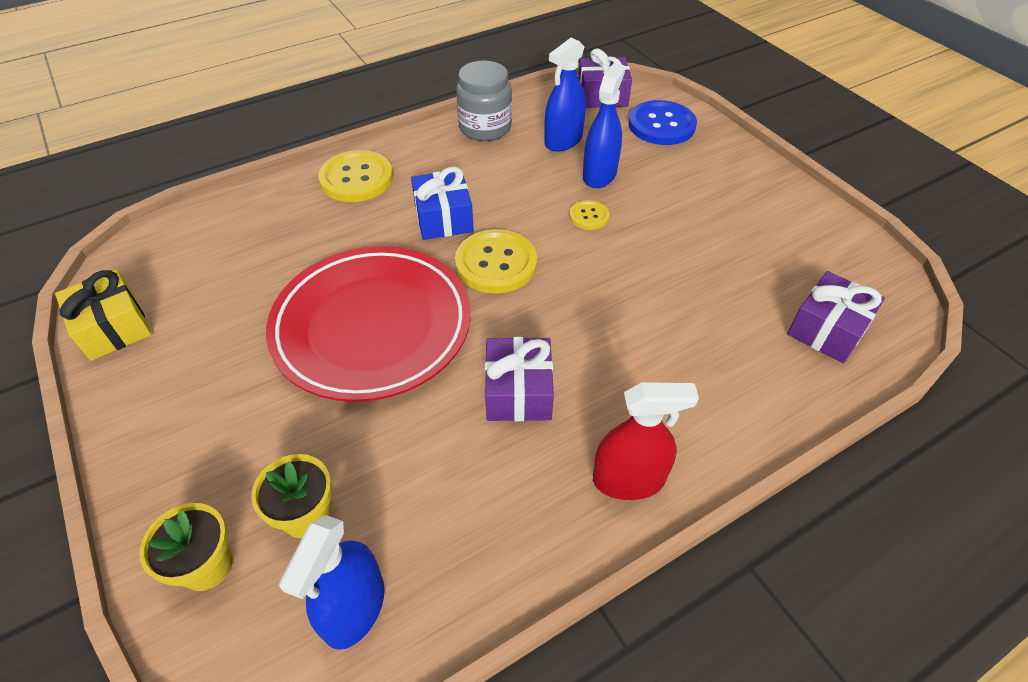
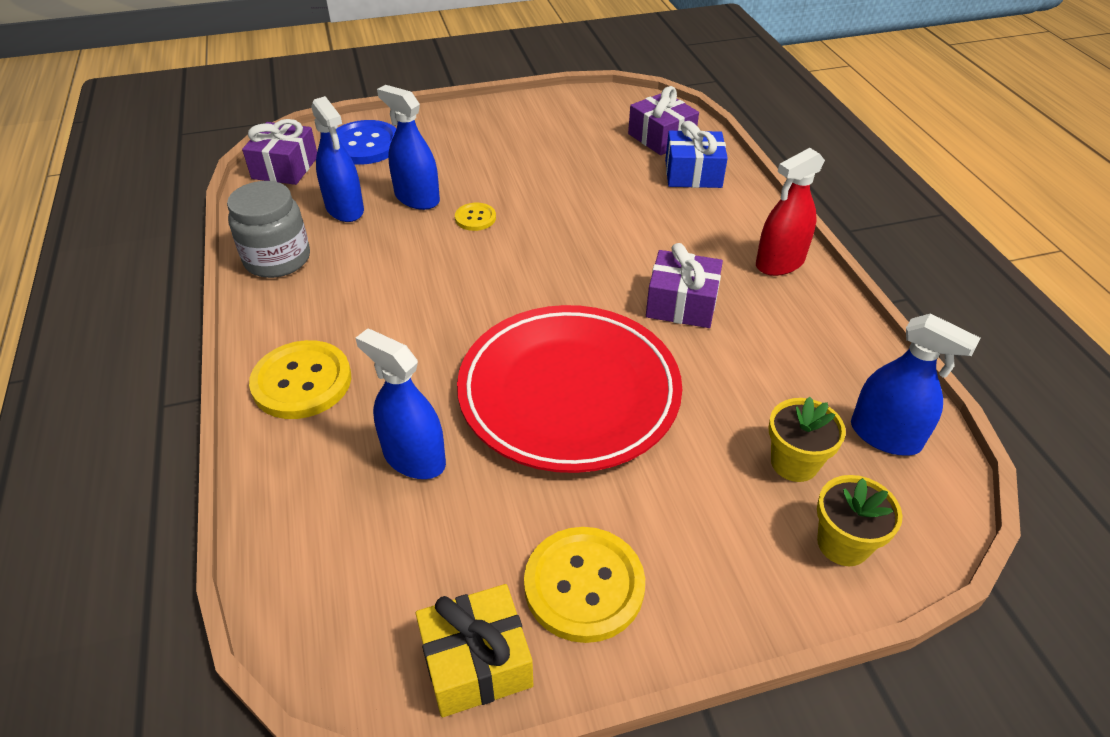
camera: 75 degrees left, 5 degrees down
(289, 253) = (414, 458): none -> blue spray bottle
(443, 218) = (422, 316): blue gift -> blue gift (693, 174)
(496, 263) = (513, 290): yellow button -> yellow button (584, 585)
(628, 480) = (780, 263): red spray bottle -> red spray bottle turned 135 degrees counterclockwise

